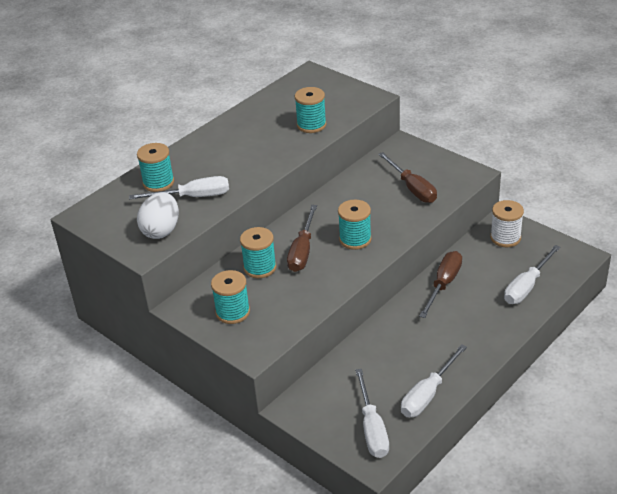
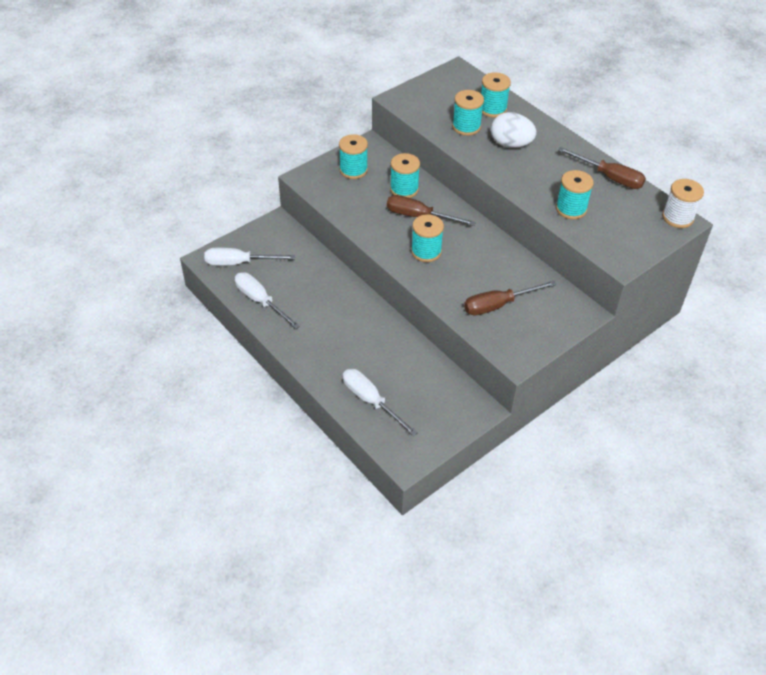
camera: 95 degrees right, 10 degrees up
(161, 230) = (423, 108): white egg -> white egg (510, 144)
(193, 197) = (466, 127): white screwdriver -> turquoise spool
(443, 284) = (392, 339): brown screwdriver -> brown screwdriver (609, 177)
(505, 238) = (450, 403): white spool -> white spool (677, 217)

